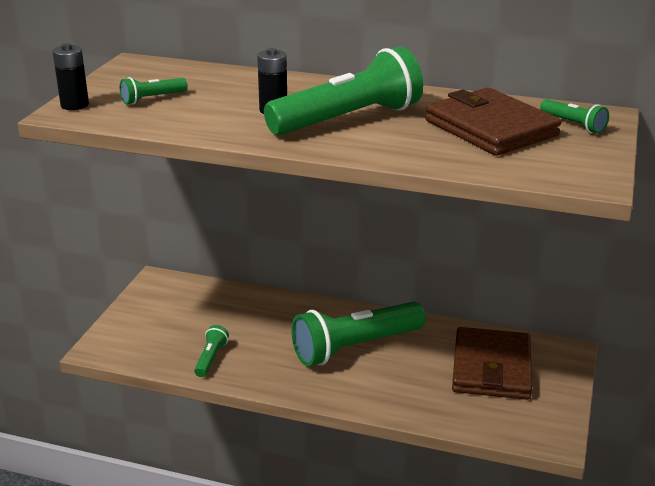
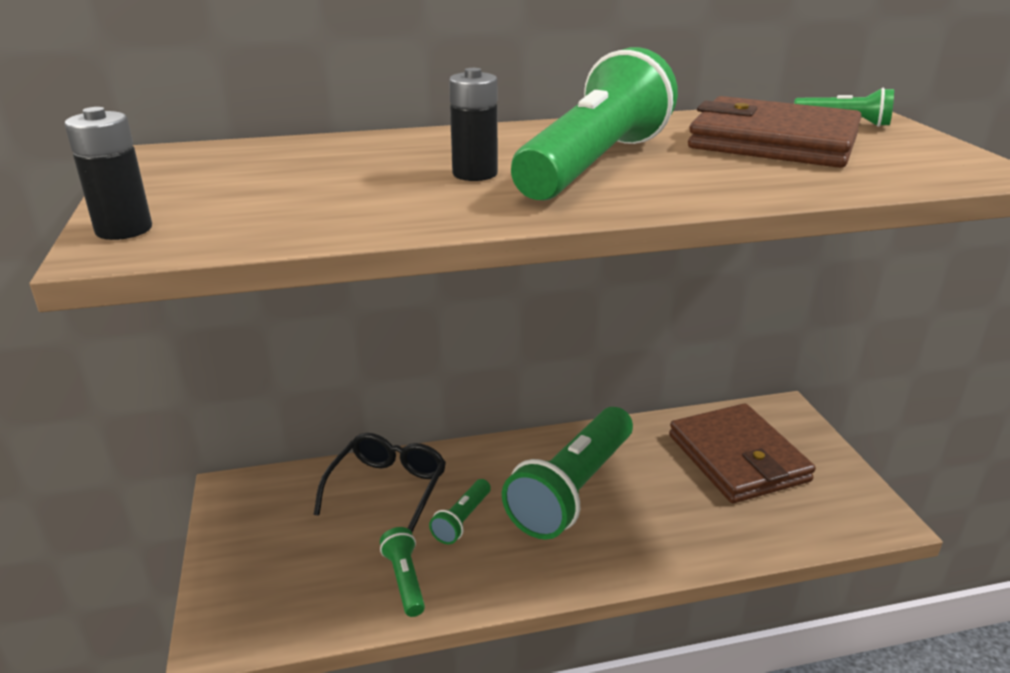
camera: 30 degrees left, 0 degrees up
(152, 99) = (259, 194): green flashlight -> green flashlight (462, 520)
(243, 308) = (388, 488): none -> black glasses

